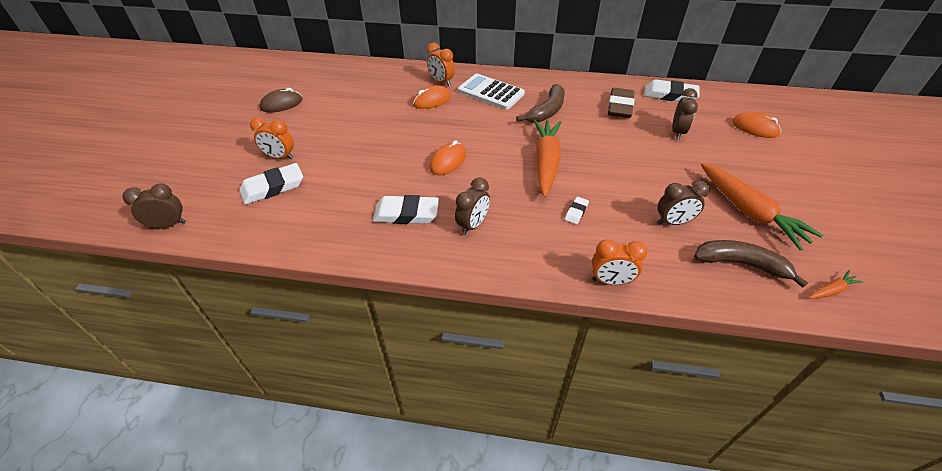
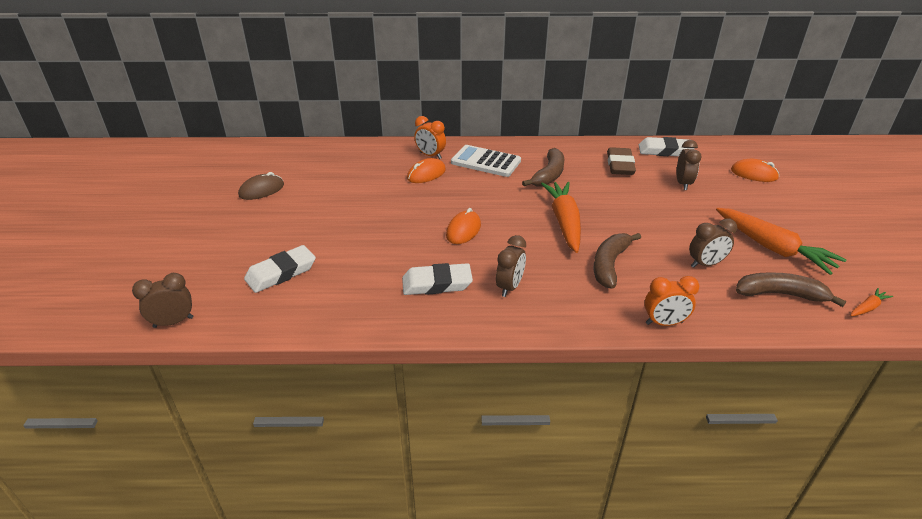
camera: 10 degrees left, 10 degrees down
(280, 157) = (278, 242): orange clock -> none
(576, 212) = (609, 264): white eraser -> brown banana

